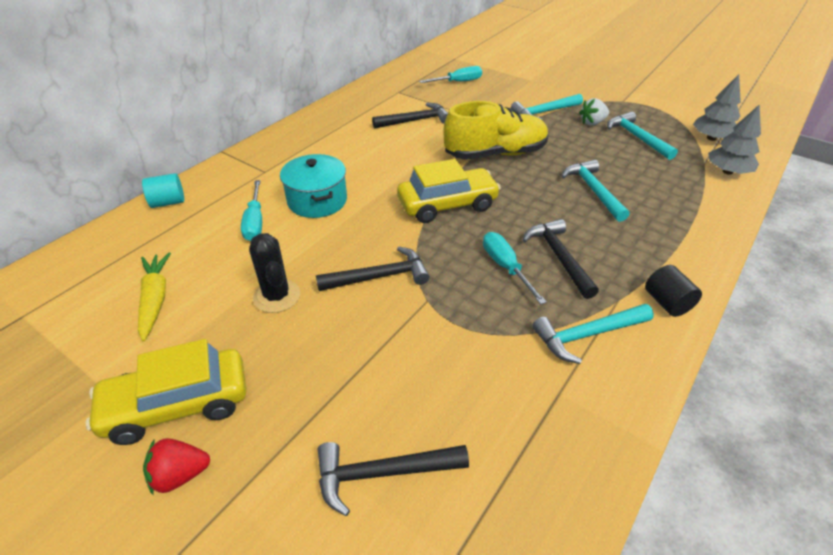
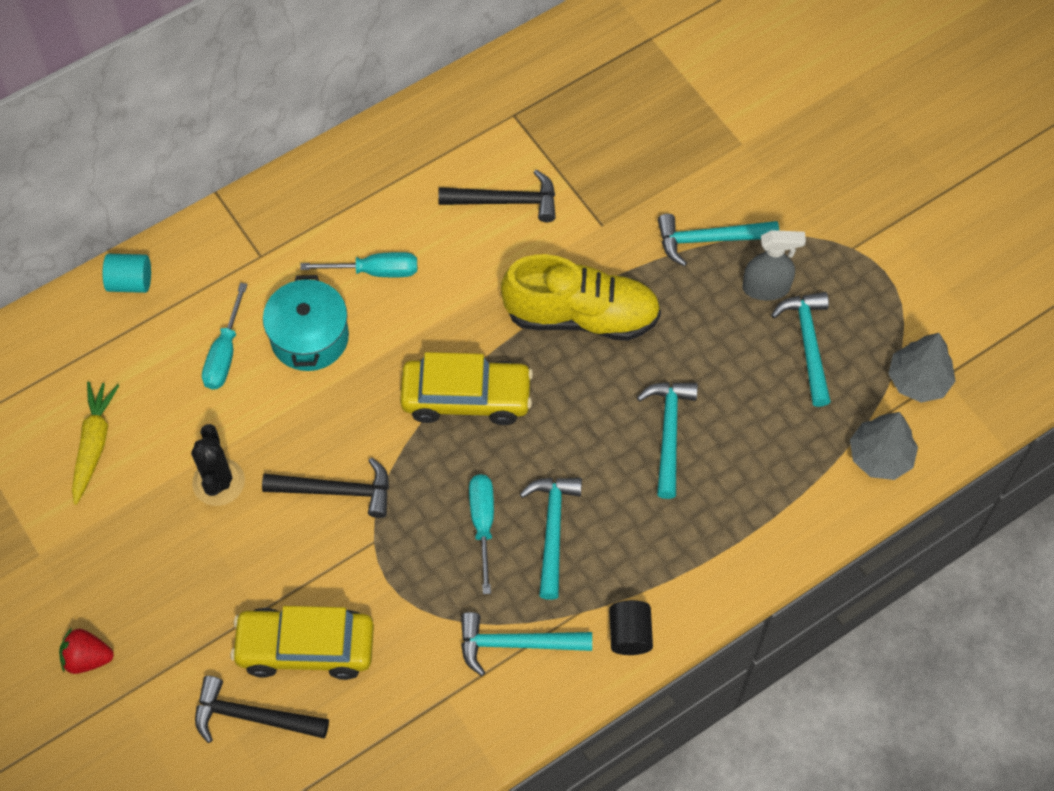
camera: 20 degrees right, 20 degrees up
(177, 405) = (96, 586): yellow car -> yellow car (306, 648)
(458, 82) = (620, 114): turquoise screwdriver -> turquoise screwdriver (375, 271)
(558, 257) = (552, 530): black hammer -> turquoise hammer
(592, 122) = (766, 288): white strawberry -> grey spray bottle

